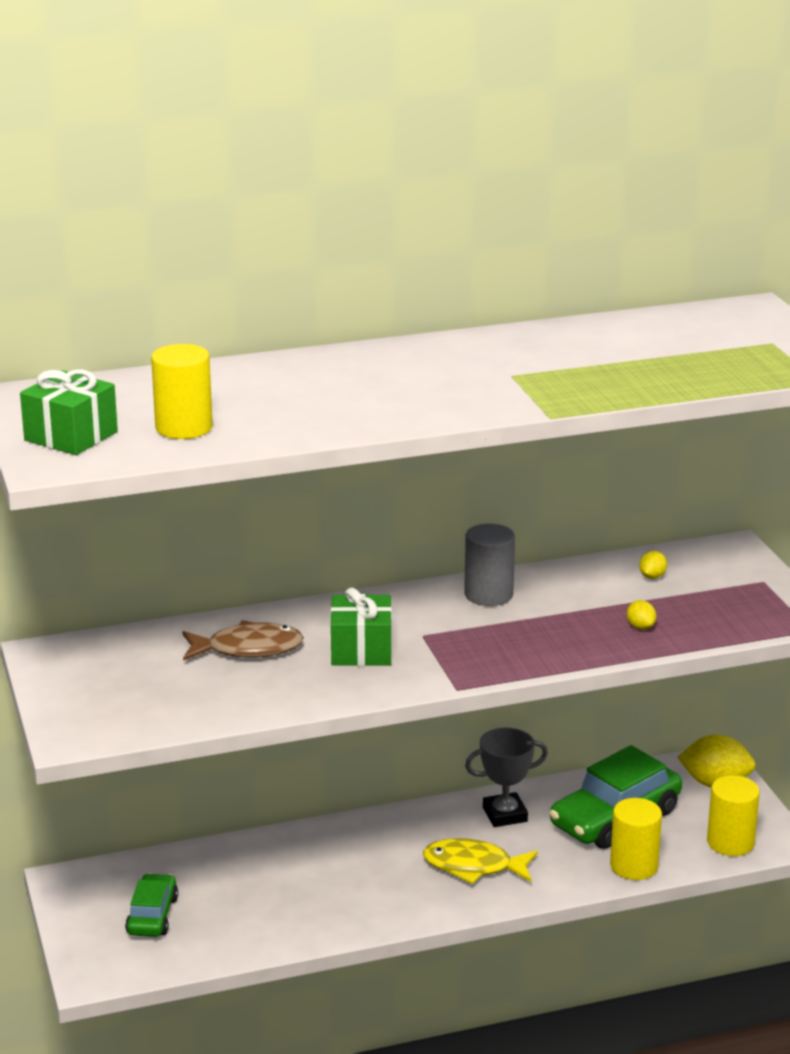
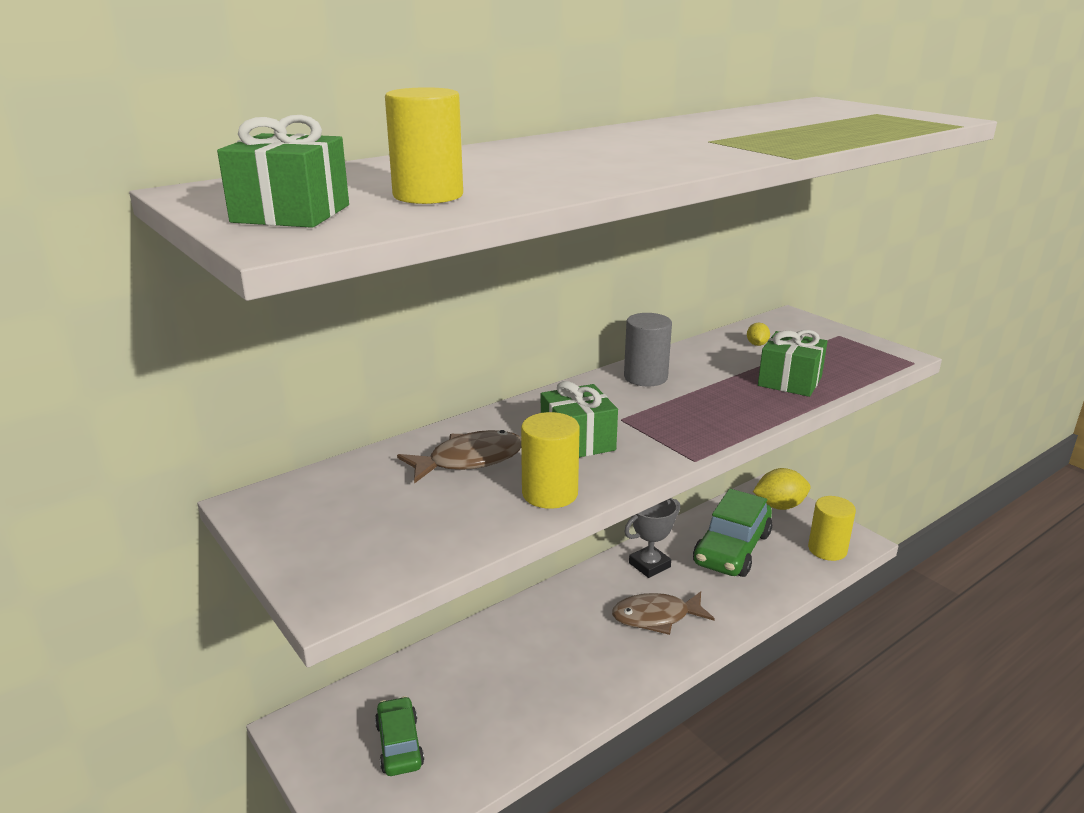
camera: 20 degrees left, 0 degrees up
(473, 866) = (656, 617): yellow fish -> brown fish
(634, 866) = (776, 586): yellow cylinder -> yellow cylinder (550, 493)
(640, 627) = (789, 381): yellow lemon -> green gift

